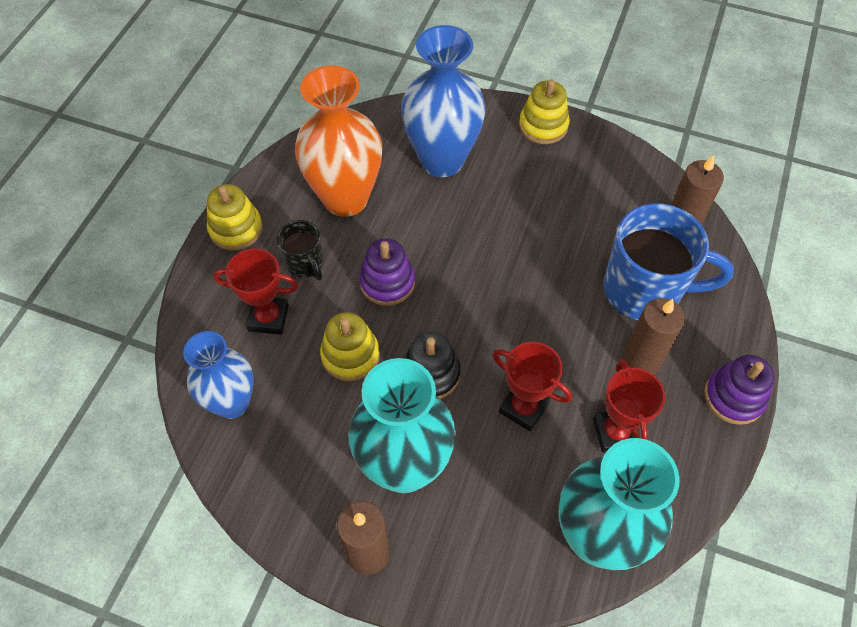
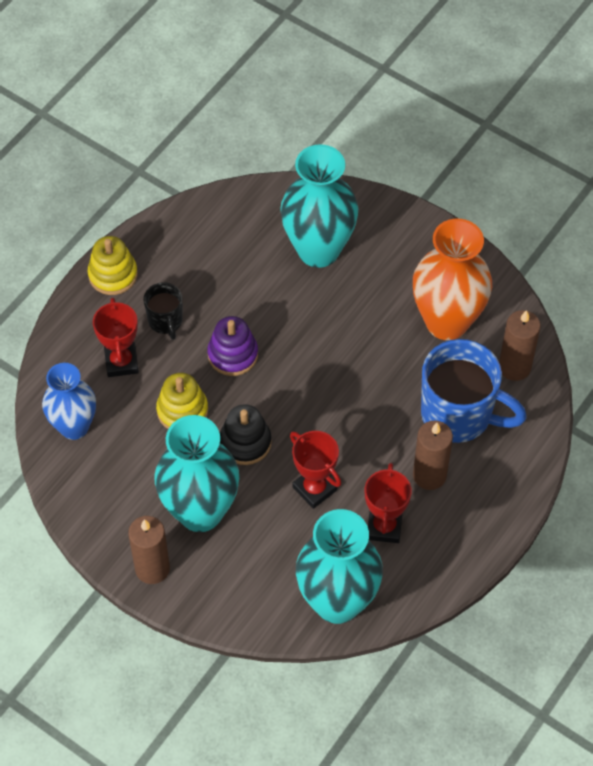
camera: 15 degrees right, 0 degrees up
(268, 318) = (121, 362): red trophy -> red trophy turned 60 degrees clockwise
(345, 198) = (218, 268): orange vase -> orange vase (447, 322)
(442, 160) = (318, 250): blue vase -> turquoise vase
(543, 126) = (426, 236): yellow stacking toy -> none
(734, 397) = (498, 523): purple stacking toy -> none

